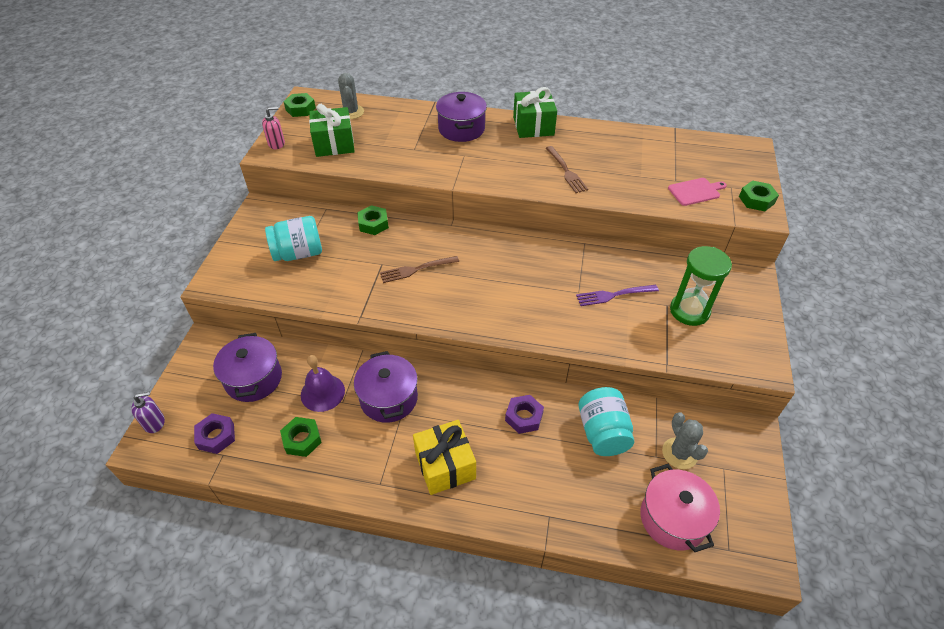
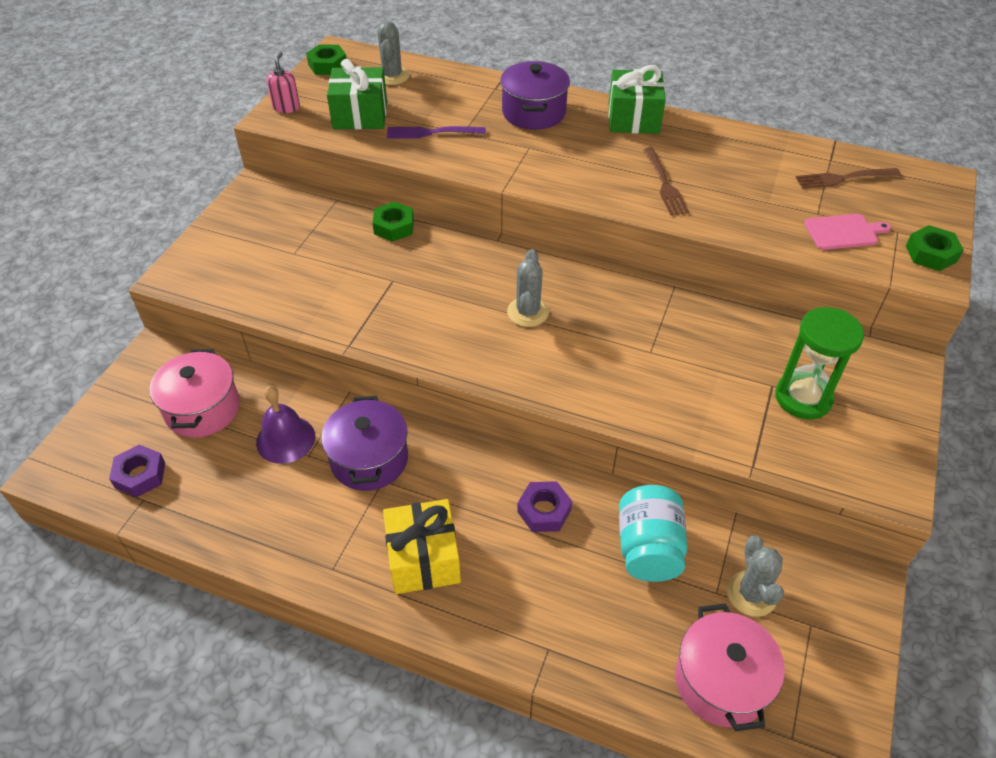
camera: 10 degrees right, 0 degrees up
(154, 423) = (69, 446): purple soap dispenser -> none
(253, 379) = (202, 409): purple pot -> pink pot
(276, 144) = (286, 107): pink soap dispenser -> pink soap dispenser turned 75 degrees counterclockwise
(298, 253) = (288, 253): turquoise jar -> none
(302, 439) = (246, 496): green nut -> none
(416, 269) = (436, 293): brown fork -> brown fork (843, 178)
(485, 275) = (528, 312): none -> grey cactus
(614, 295) = (699, 362): purple fork -> purple fork (431, 133)

